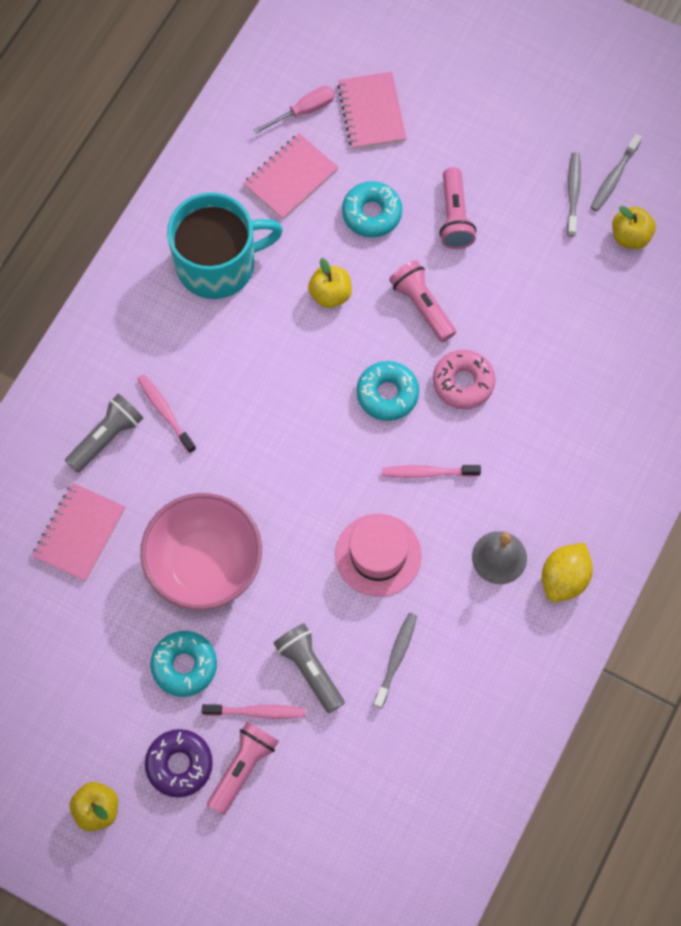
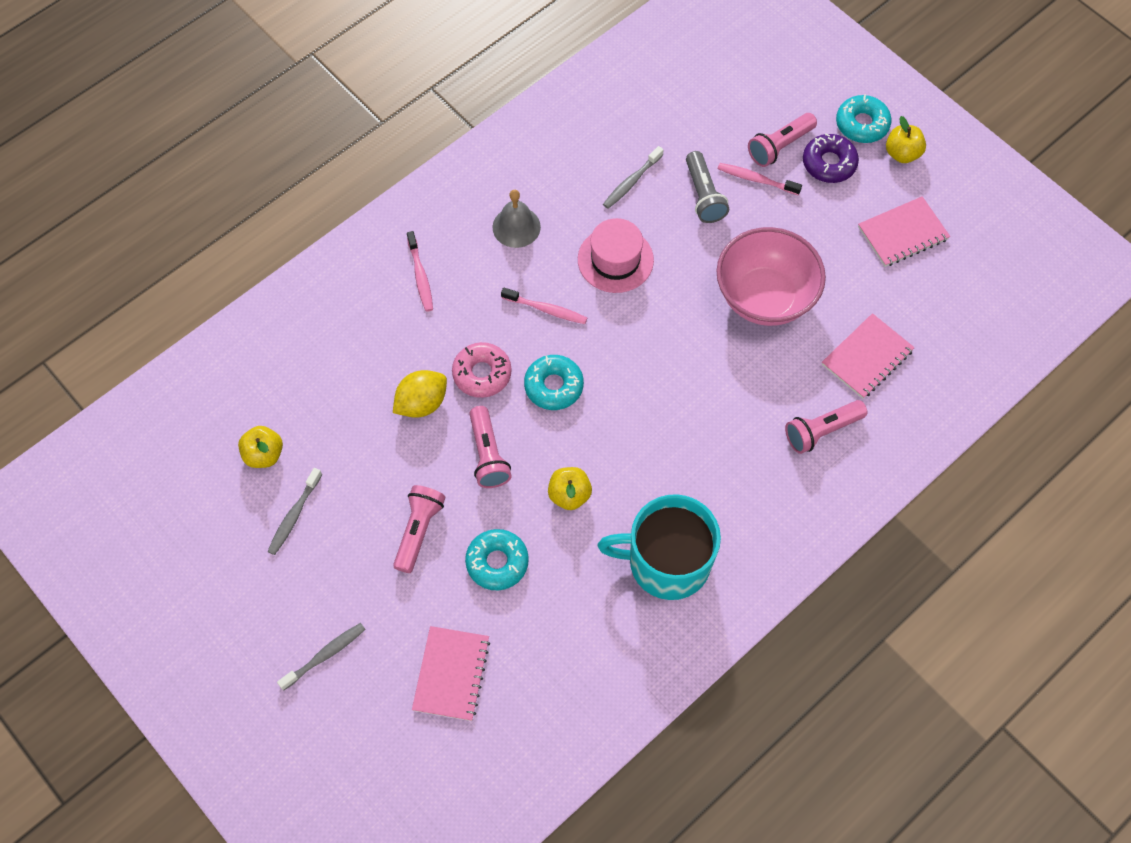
camera: 160 degrees left, 5 degrees down
(107, 438) = (821, 431): grey flashlight -> pink flashlight
(165, 412) = (761, 436): pink toothbrush -> pink toothbrush (420, 276)
(184, 665) = (804, 229): turquoise donut -> turquoise donut (862, 124)
(291, 178) = (562, 629): pink notebook -> pink notebook (902, 233)
(303, 111) = (521, 701): pink screwdriver -> none
(564, 578) = (471, 195): yellow lemon -> yellow lemon (422, 403)
(614, 177) = (247, 517): grey toothbrush -> grey toothbrush (325, 655)

